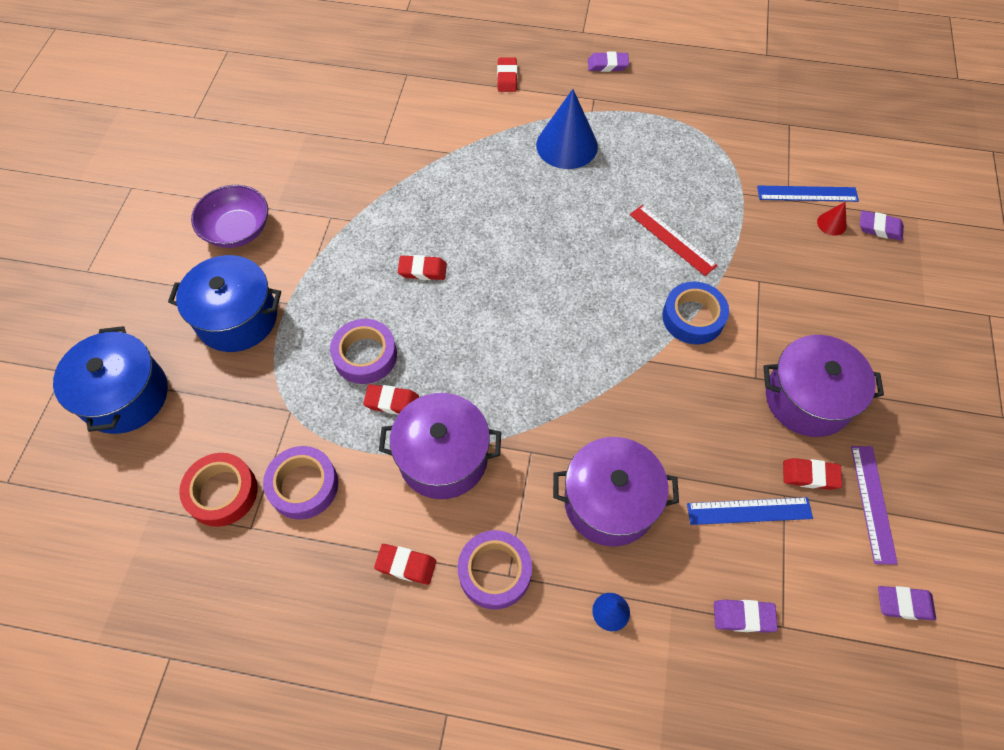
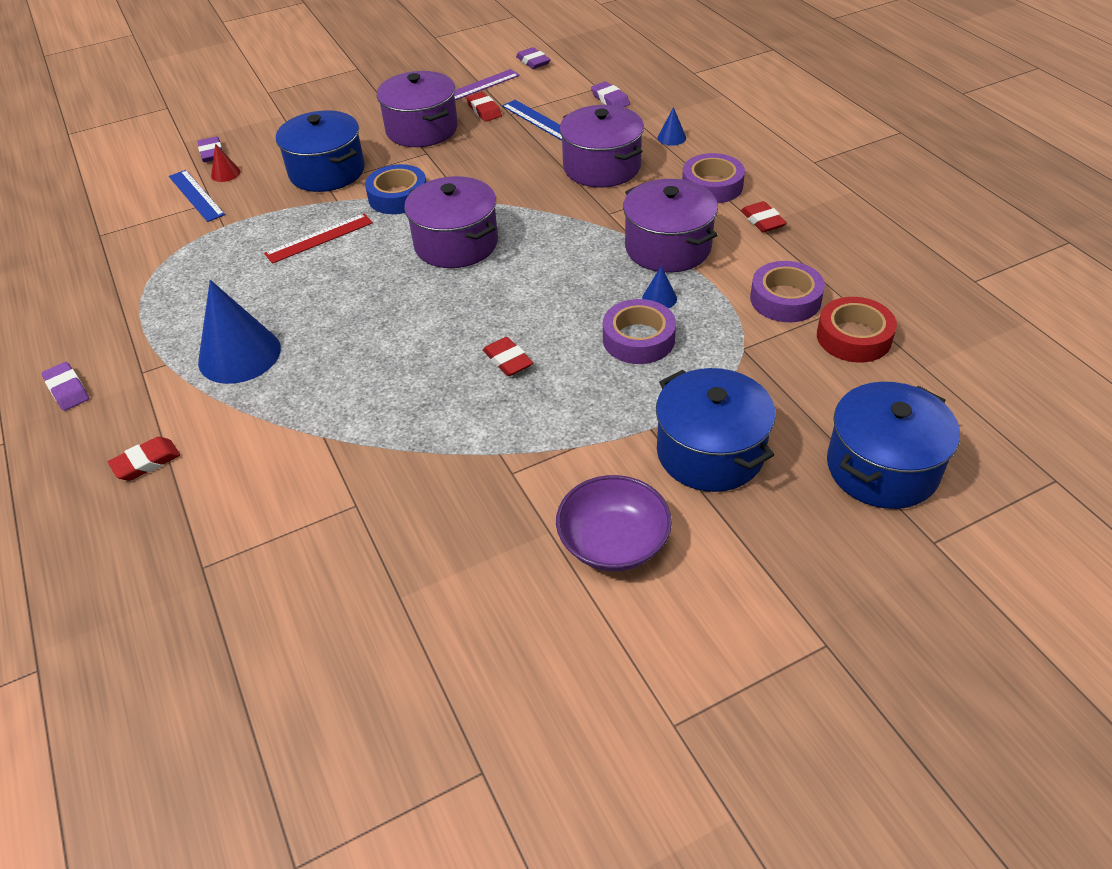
camera: 125 degrees left, 15 degrees down
(392, 402) = (659, 298): red eraser -> blue cone
(586, 318) = (456, 244): none -> purple pot
(672, 240) = (319, 238): red ruler -> red ruler turned 45 degrees clockwise
(779, 290) = (327, 172): none -> blue pot

